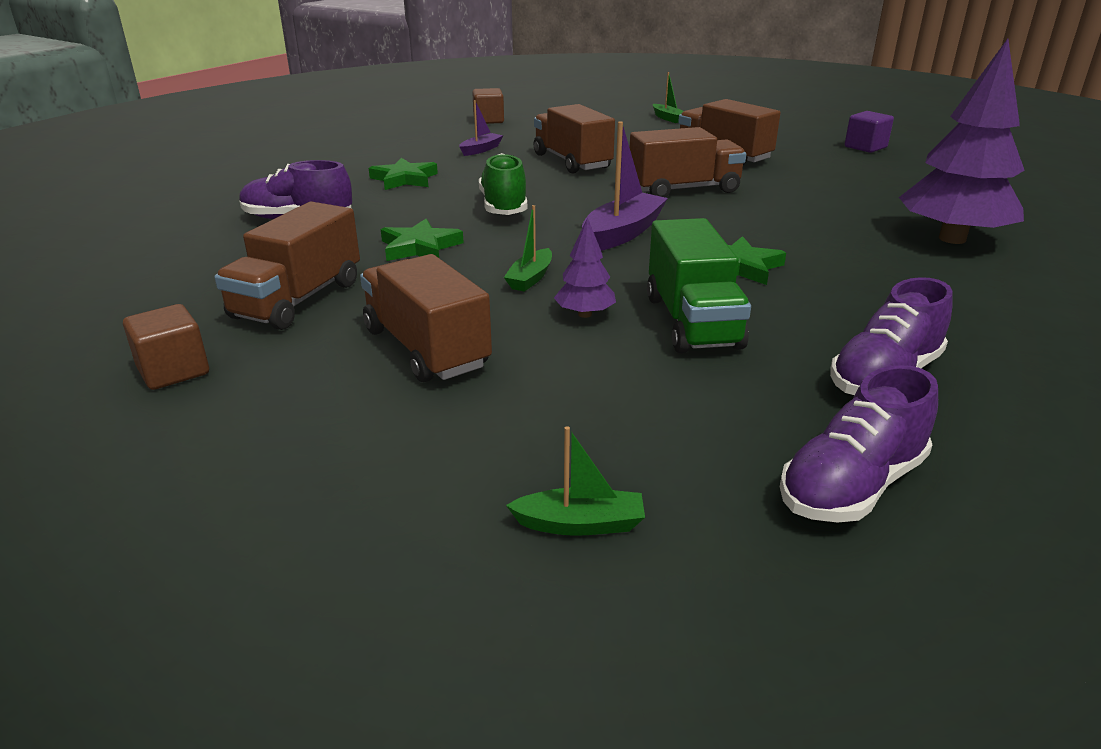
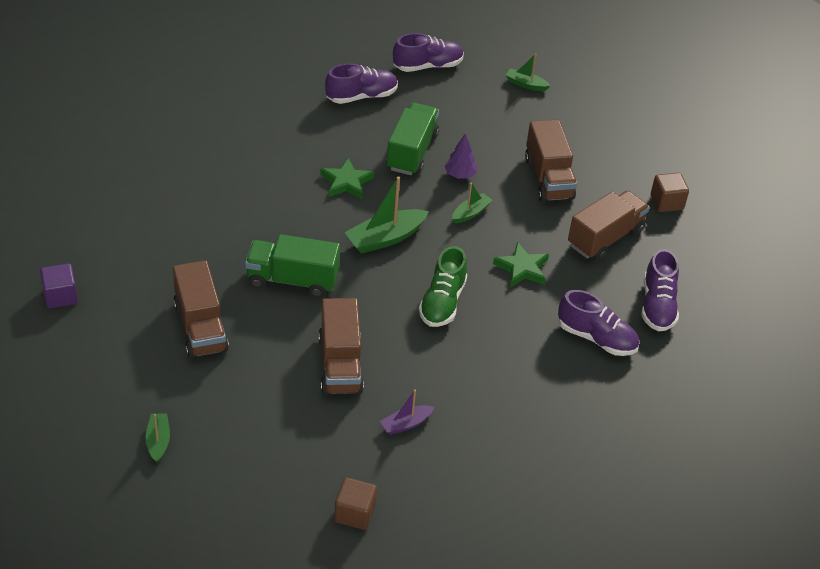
camera: 160 degrees left, 15 degrees up
(209, 255) = (657, 306): none -> purple shoe
(404, 179) = (499, 380): green star -> none
(622, 233) = (385, 238): purple boat -> green boat
(684, 189) = (292, 280): brown truck -> green truck
(952, 239) = (192, 161): purple tree -> none

